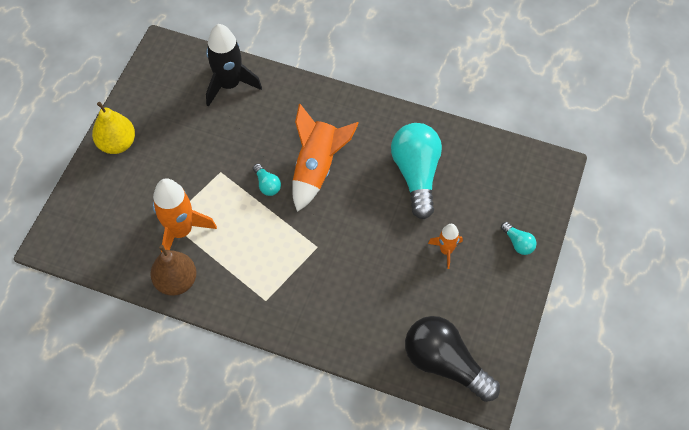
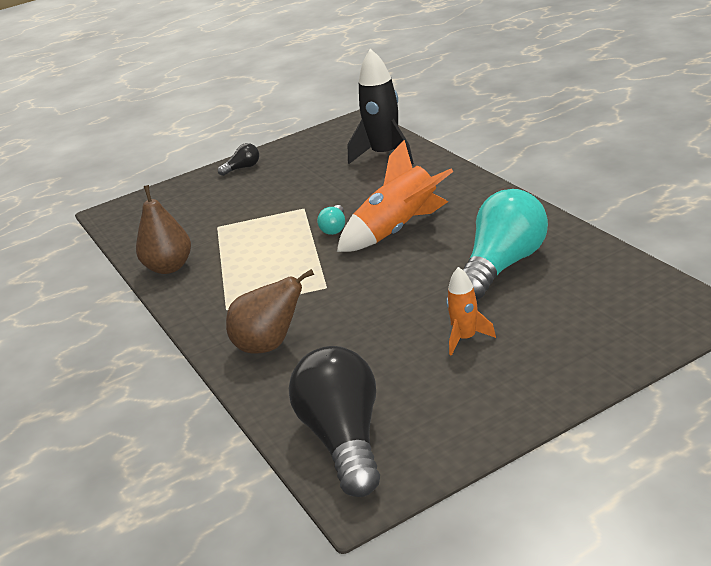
camera: 45 degrees right, 30 degrees down
(117, 143) = (243, 168): yellow pear -> black light bulb
(181, 231) = (218, 236): orange rocket -> none
(330, 317) = (270, 345): none -> brown pear
(518, 243) = (570, 364): turquoise light bulb -> none

